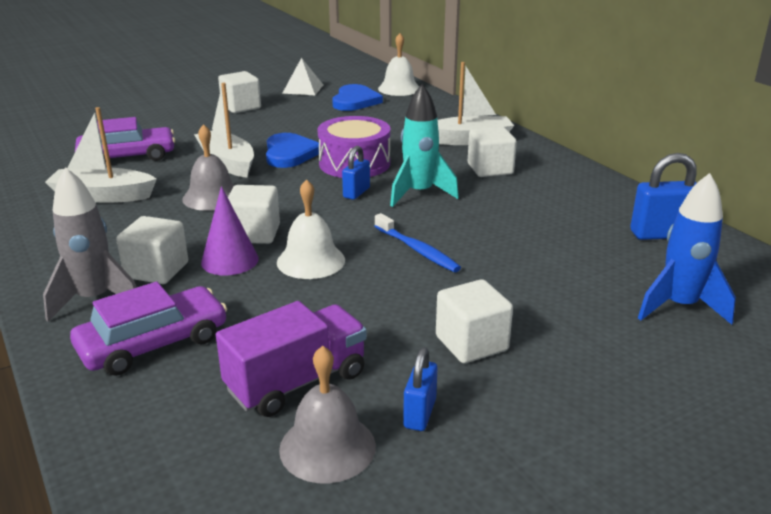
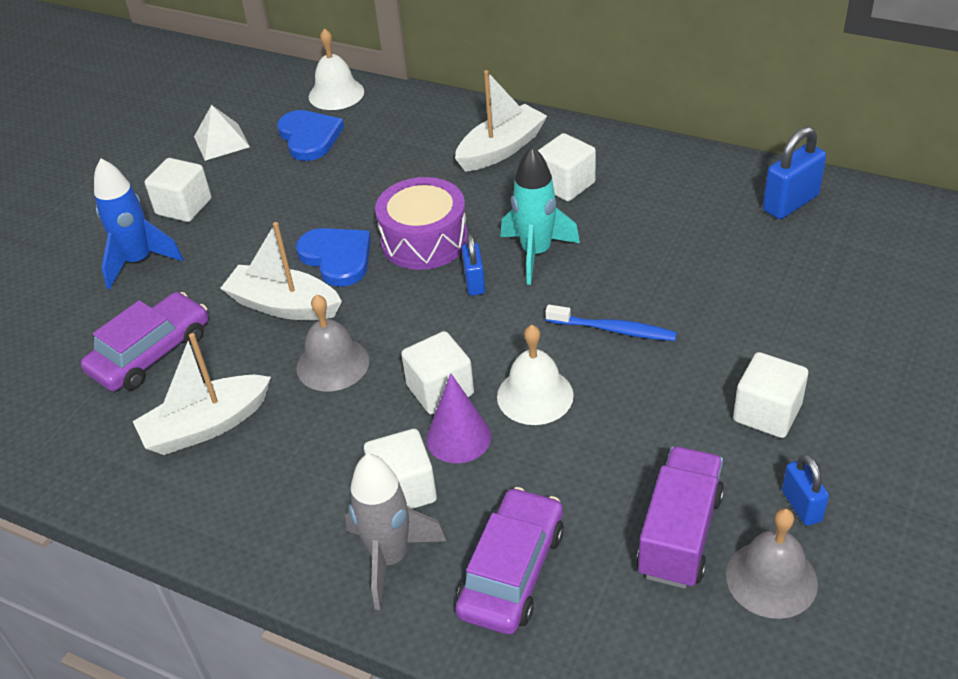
camera: 30 degrees left, 15 degrees up
(679, 307) = (875, 285): blue rocket -> blue rocket (139, 261)

